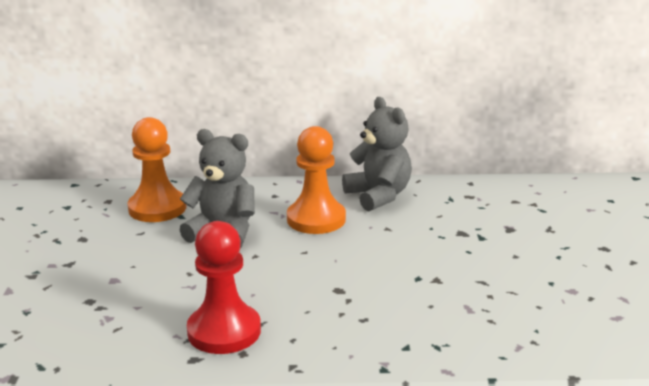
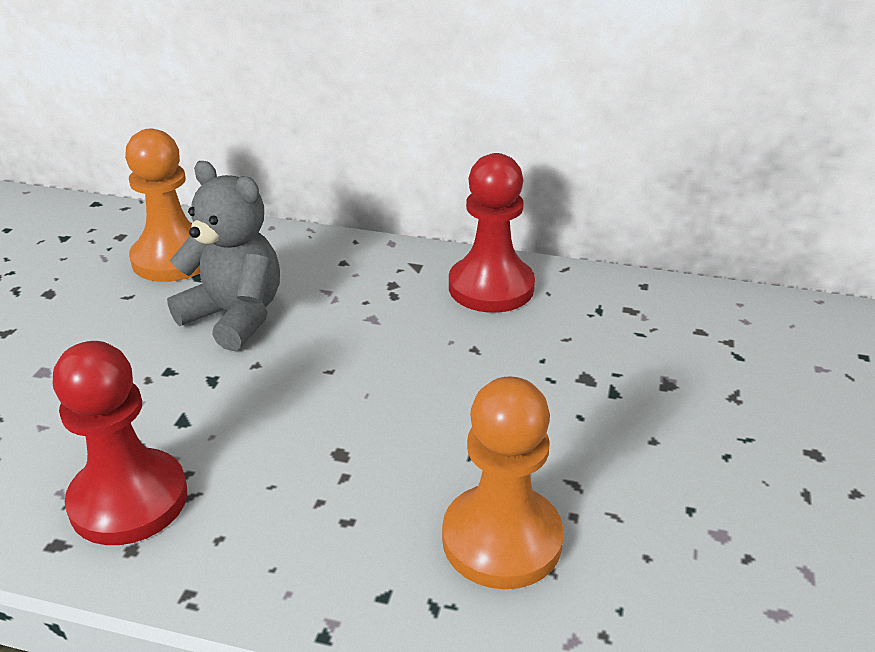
camera: 15 degrees right, 10 degrees up
(316, 219) = (378, 314): orange pawn -> orange pawn (502, 539)
(378, 196) = (491, 287): grey teddy bear -> red pawn

